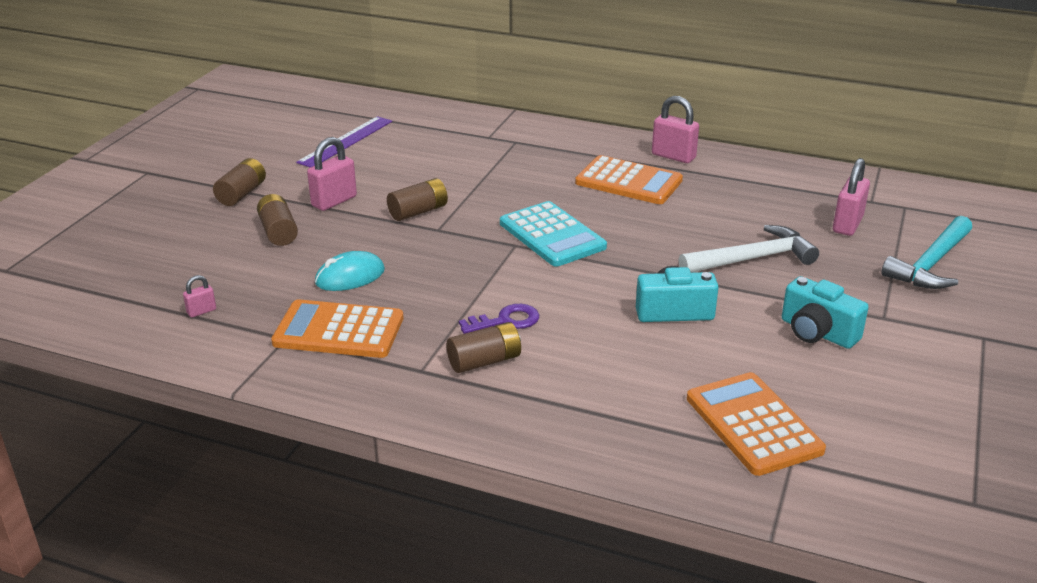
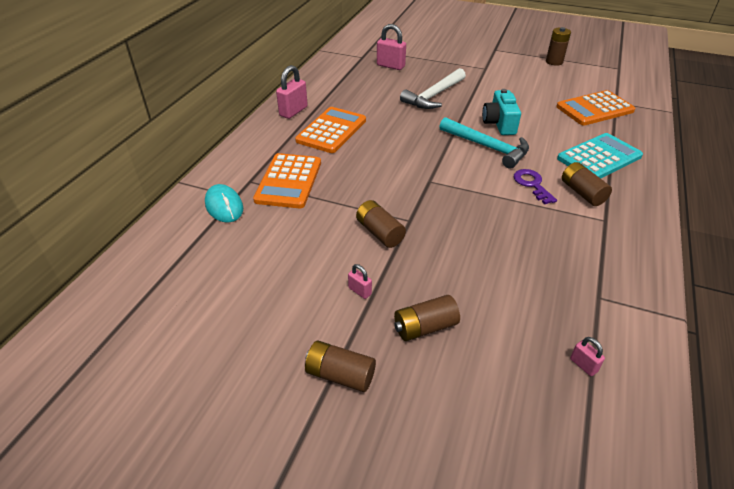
camera: 90 degrees left, 10 degrees up
(334, 201) = (360, 291): pink padlock -> pink padlock, size x0.52
(338, 331) = (576, 266): orange calculator -> orange calculator (289, 181)
(346, 141) = (219, 295): purple ruler -> none
(350, 277) = (495, 266): turquoise mouse -> turquoise mouse (224, 206)
(552, 235) = (413, 164): turquoise calculator -> turquoise calculator (599, 157)
(752, 259) = (434, 96): white hammer -> white hammer turned 120 degrees counterclockwise
(817, 332) = (506, 85): turquoise camera -> none
(931, 264) = (430, 51): turquoise hammer -> turquoise hammer (487, 147)
(960, 408) = (554, 62): none -> brown battery

